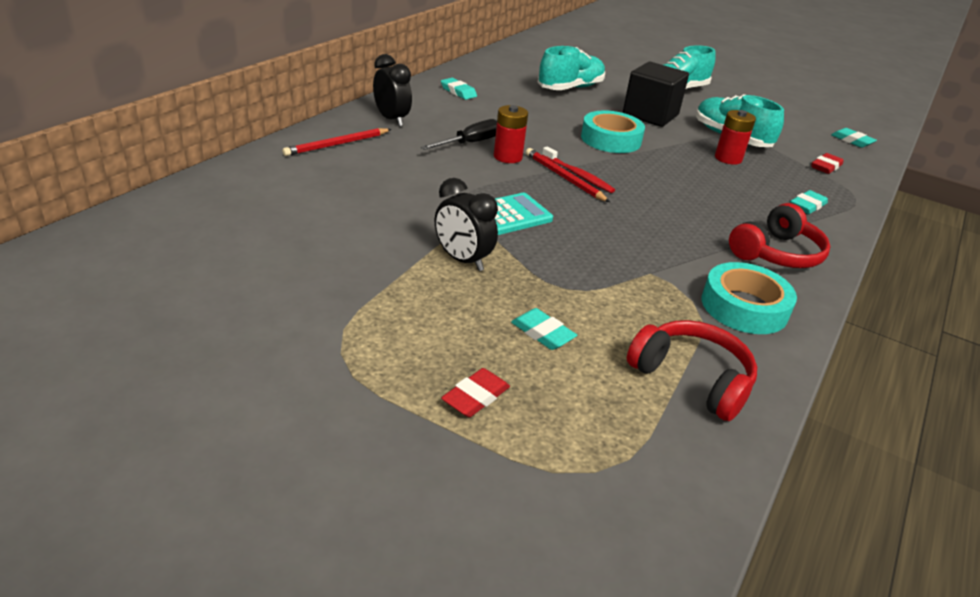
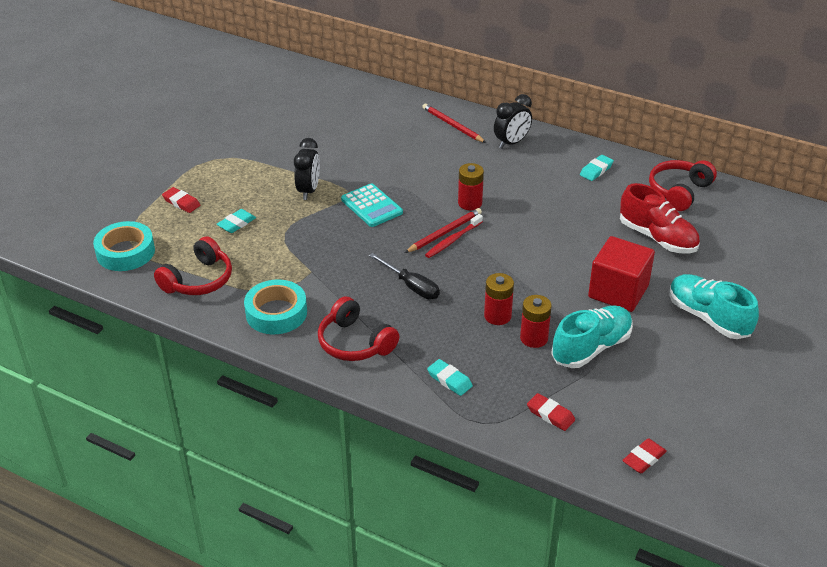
camera: 90 degrees right, 5 degrees up
(462, 260) = (308, 190): black clock -> black clock turned 150 degrees clockwise
(470, 143) = (486, 183): black screwdriver -> black screwdriver (411, 286)
(500, 69) = (679, 191): none -> red headphones
(570, 88) = (657, 238): turquoise shoe -> red shoe
(611, 139) = (538, 261): turquoise tape -> turquoise tape (125, 252)
(650, 115) = (618, 291): black cube -> red cube
(701, 170) = (497, 316): none -> red battery
(852, 141) = (644, 458): turquoise eraser -> red eraser

